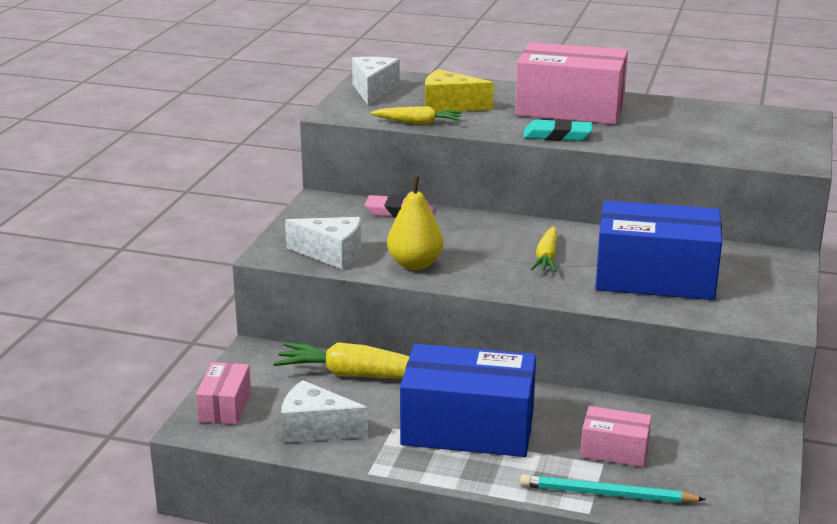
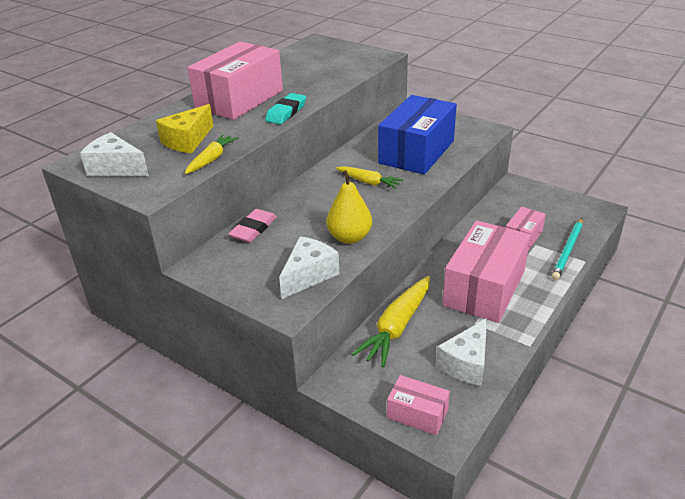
camera: 70 degrees left, 10 degrees up
(468, 428) = (484, 288): blue box -> pink box

